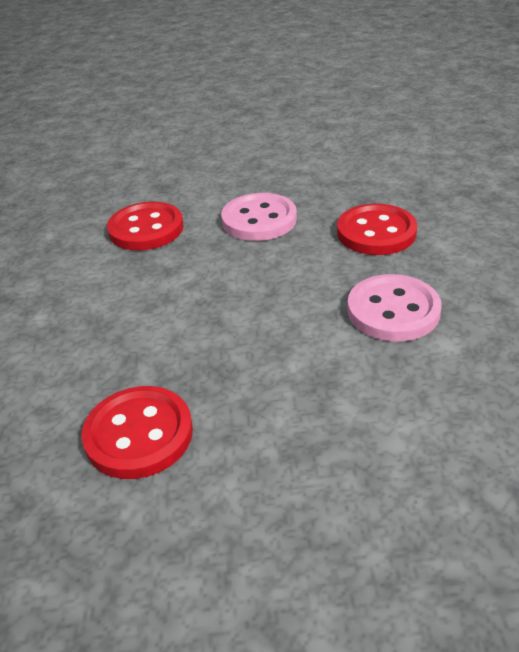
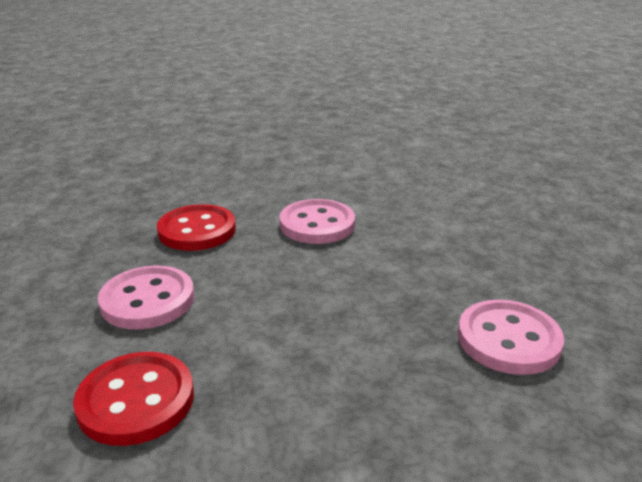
camera: 100 degrees left, 10 degrees down
(139, 434) = (508, 340): red button -> pink button

